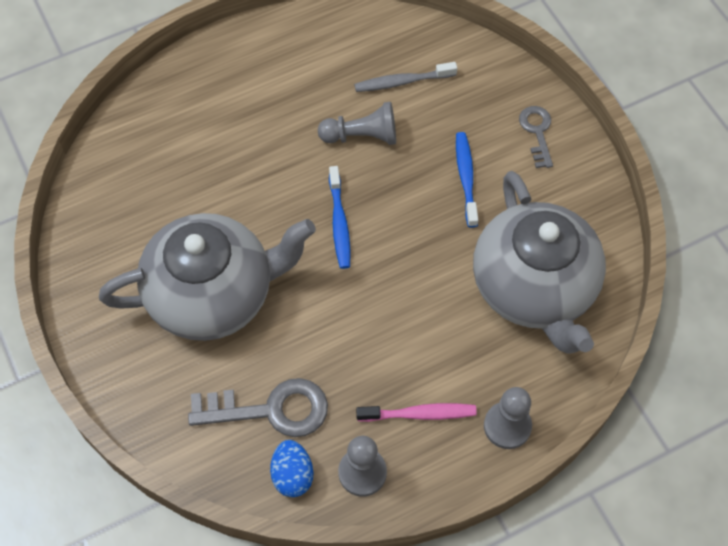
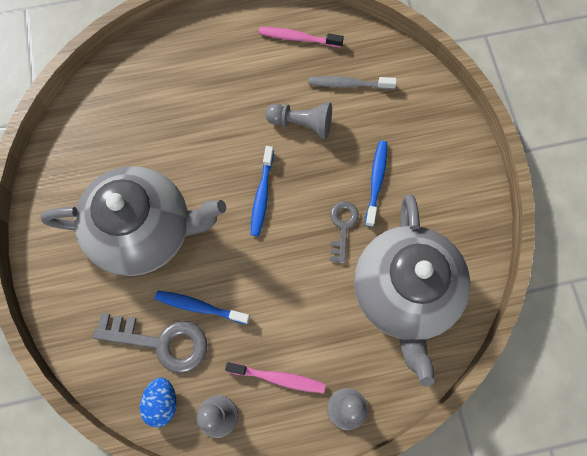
camera: 15 degrees right, 10 degrees up
(304, 360) = (199, 307): none -> blue toothbrush
(328, 45) = (297, 38): none -> pink toothbrush
(537, 132) = (447, 155): grey key -> grey key (342, 226)

